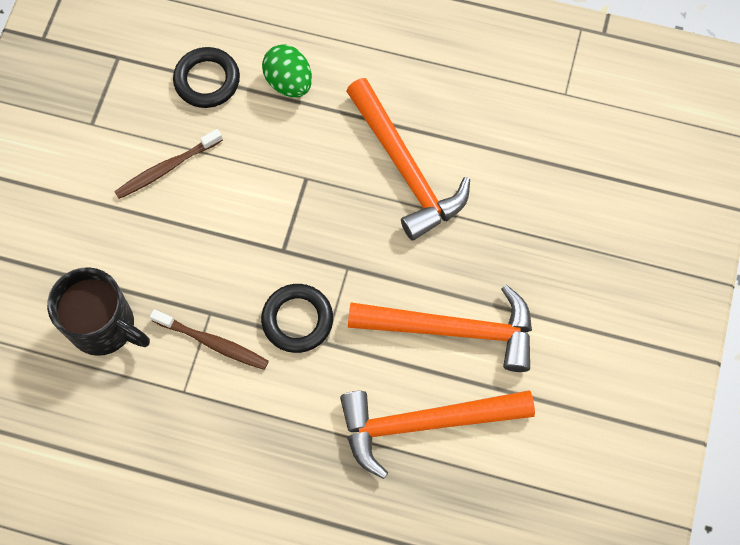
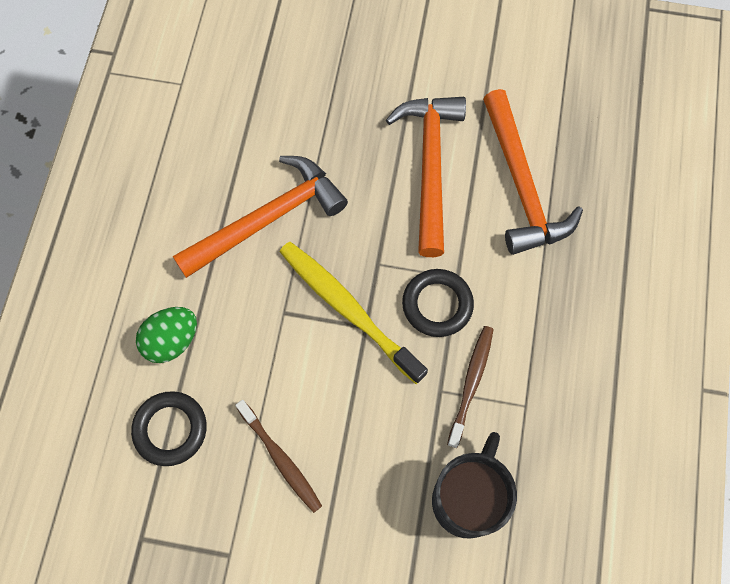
camera: 95 degrees left, 0 degrees up
(301, 236) = (348, 310): none -> yellow toothbrush

